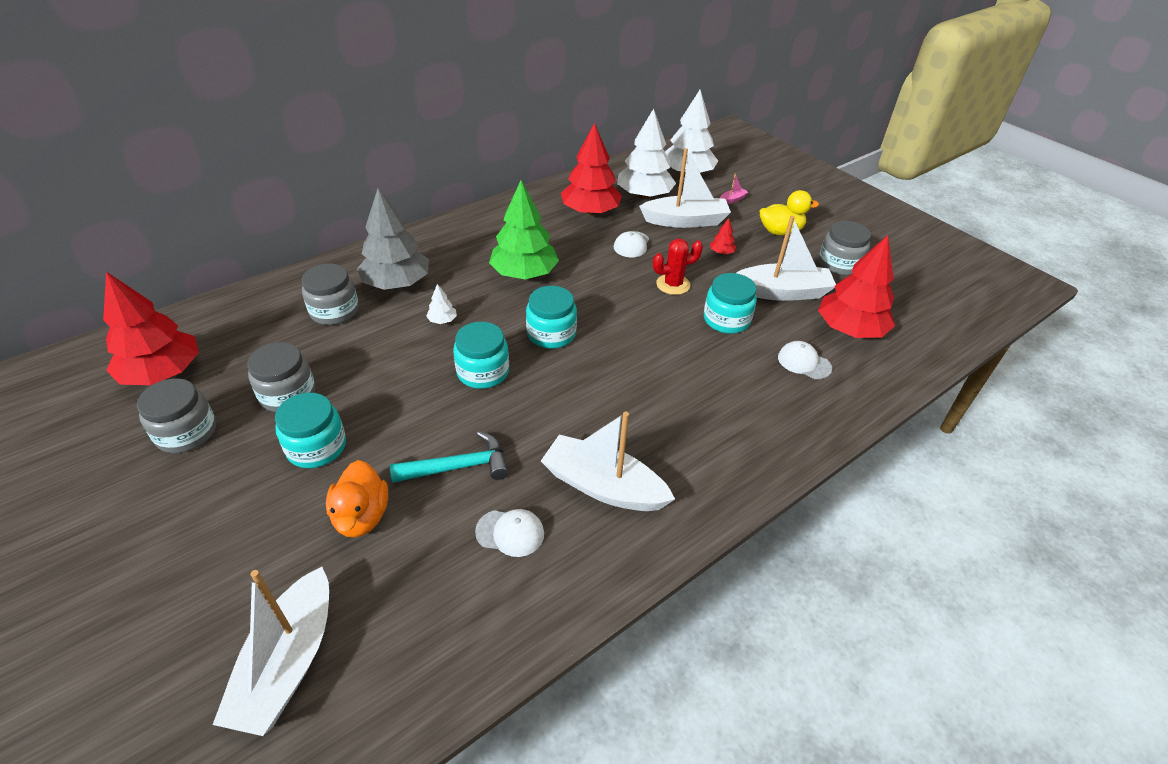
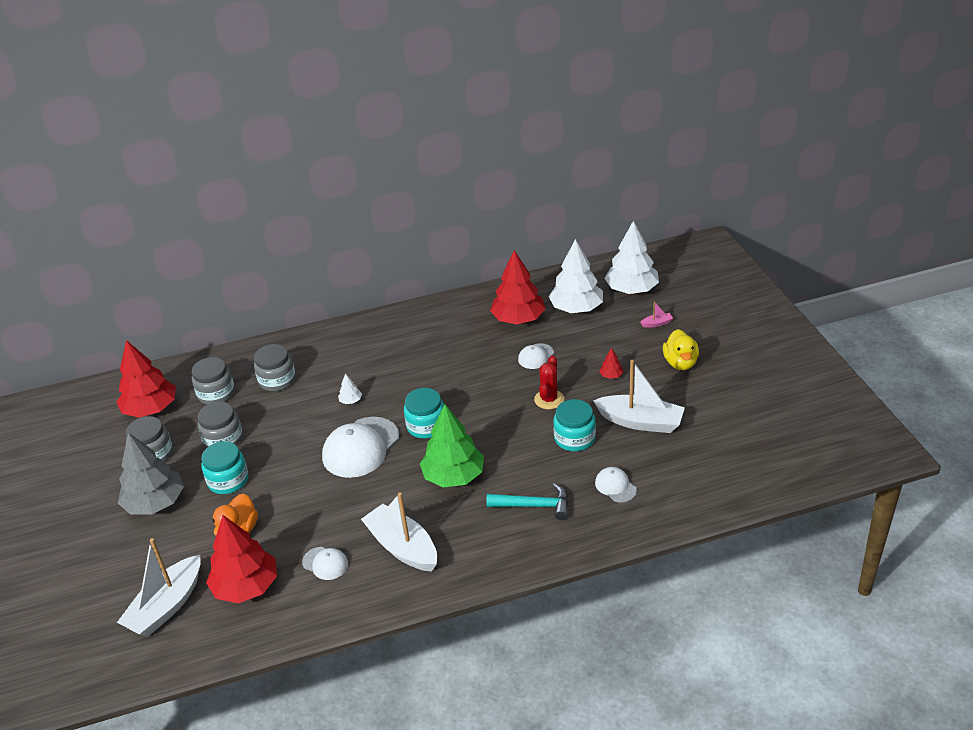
camera: 25 degrees right, 5 degrees down
(396, 283) = (330, 364): grey tree -> grey tree (155, 503)
(458, 467) = (312, 513): turquoise hammer -> turquoise hammer (534, 506)
(483, 372) = (361, 447): turquoise jar -> white cap
(524, 274) = (432, 370): green tree -> green tree (454, 476)
(673, 284) = (549, 399): red cactus -> red cactus turned 75 degrees counterclockwise
(685, 221) = (598, 340): white boat -> none
(780, 231) = (680, 363): yellow duck -> yellow duck turned 75 degrees clockwise
(839, 264) = (713, 403): grey jar -> grey jar (216, 393)
(850, 330) = (677, 466): red tree -> red tree (246, 586)

